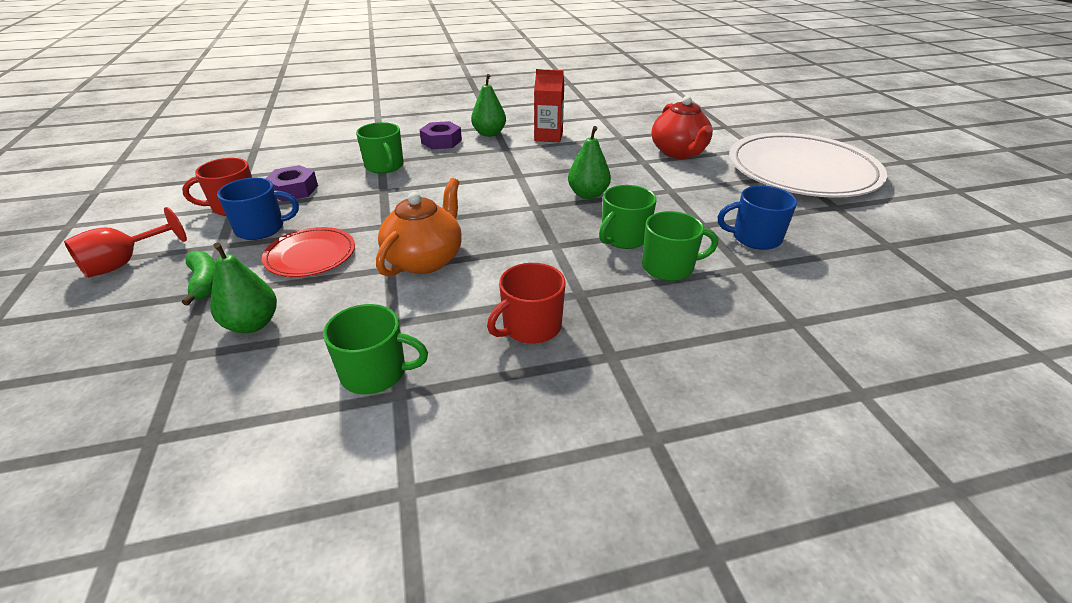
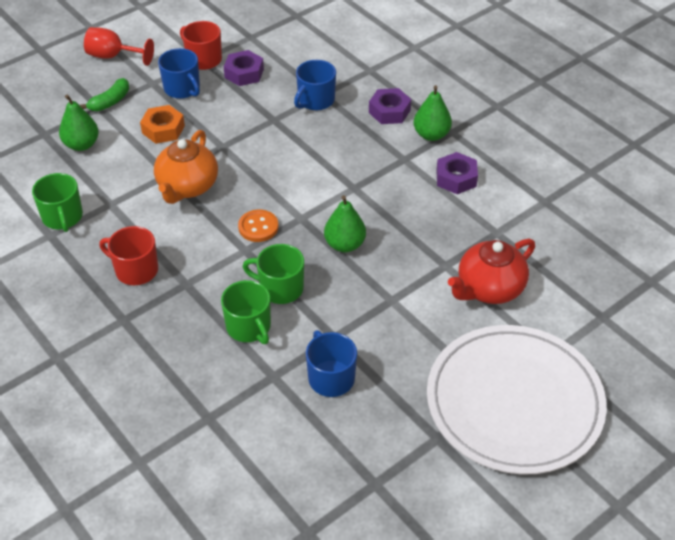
camera: 65 degrees right, 10 degrees up
(310, 255) = (163, 129): red plate -> orange nut
(384, 166) = (315, 100): green mug -> blue mug
(425, 259) = (187, 187): orange teapot -> orange teapot turned 105 degrees clockwise
(528, 231) = (258, 227): none -> orange button
(548, 136) = (456, 178): red carton -> purple nut

